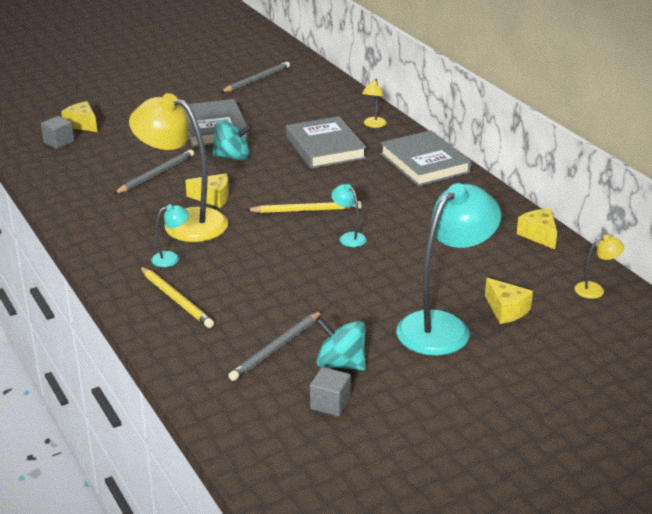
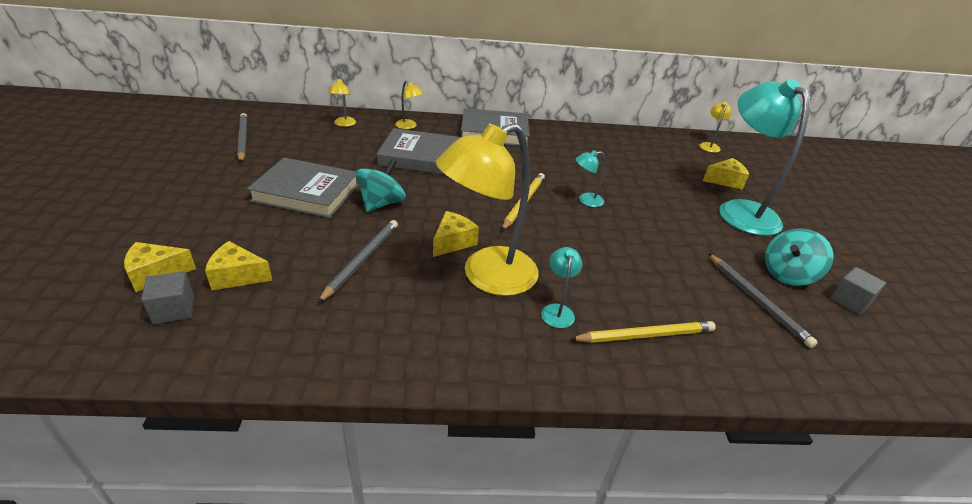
camera: 65 degrees left, 5 degrees up
(156, 174) = (362, 260): grey pencil -> grey pencil turned 45 degrees clockwise
(336, 101) = (344, 124): none -> yellow lamp
(539, 235) = (631, 136): yellow cheese -> yellow cheese (237, 276)

